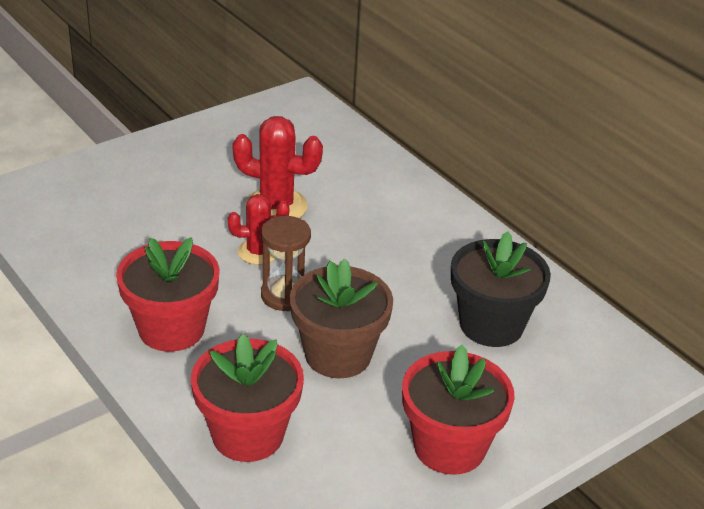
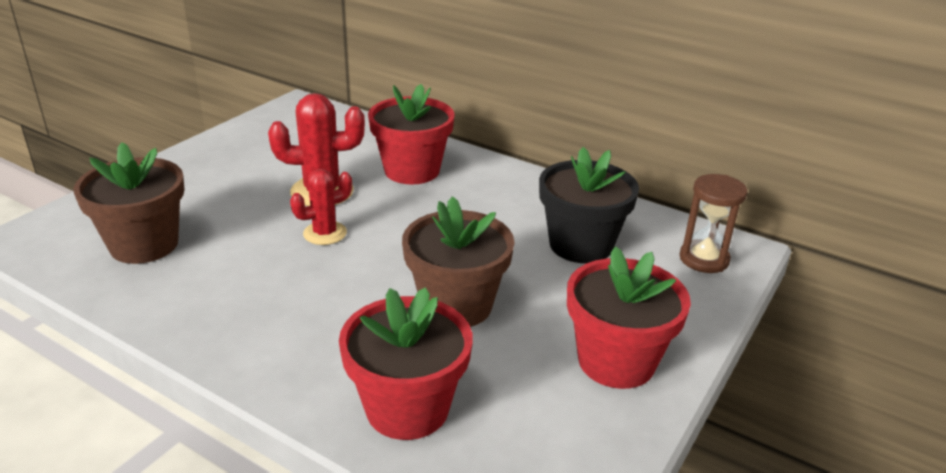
camera: 20 degrees left, 5 degrees down
(101, 225) = (144, 245): none -> brown flower pot
(171, 329) = (268, 324): red flower pot -> red flower pot (412, 170)
(284, 295) = (372, 265): brown hourglass -> brown hourglass (704, 259)

